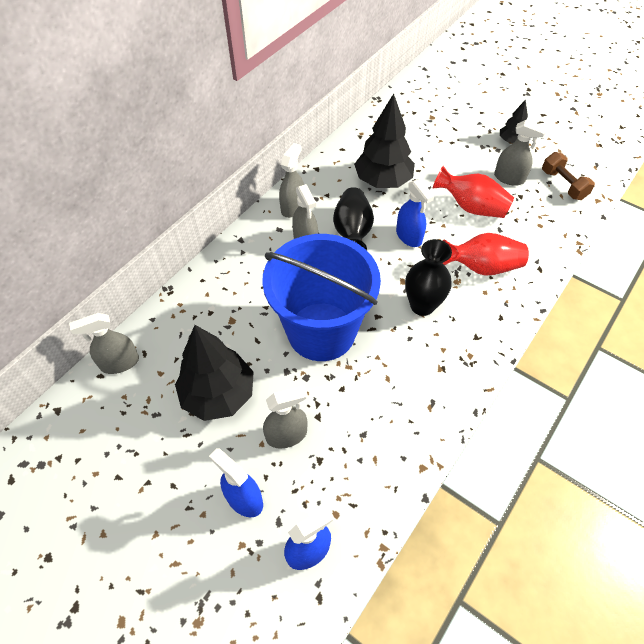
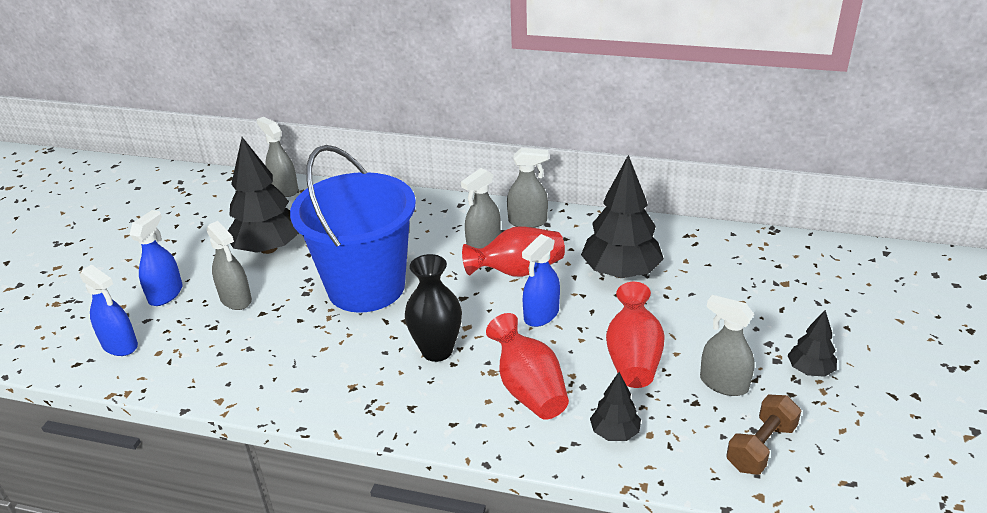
camera: 70 degrees right, 20 degrees down
(352, 233) = (517, 271): black vase -> red vase
(509, 178) = (723, 383): grey spray bottle -> grey spray bottle turned 120 degrees clockwise
(534, 240) = (614, 432): none -> black tree

